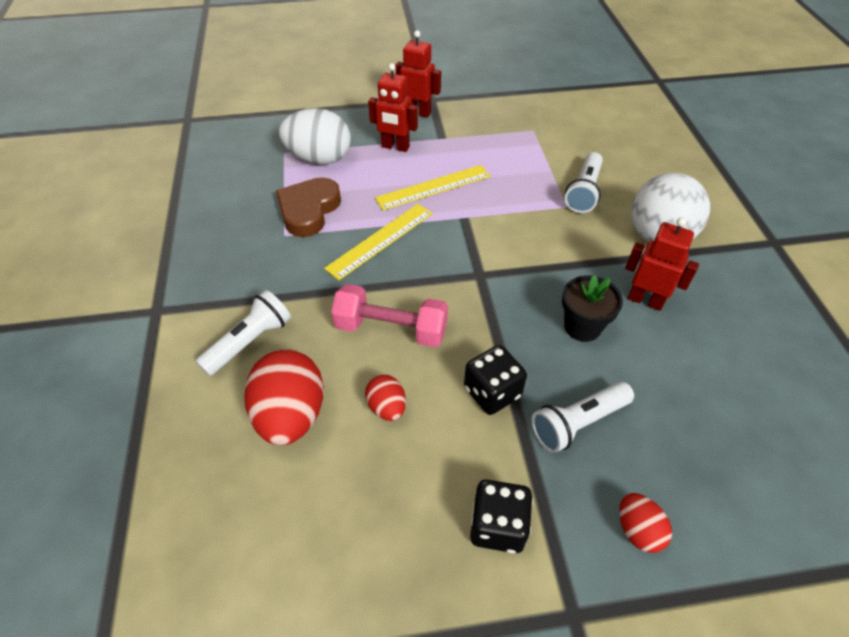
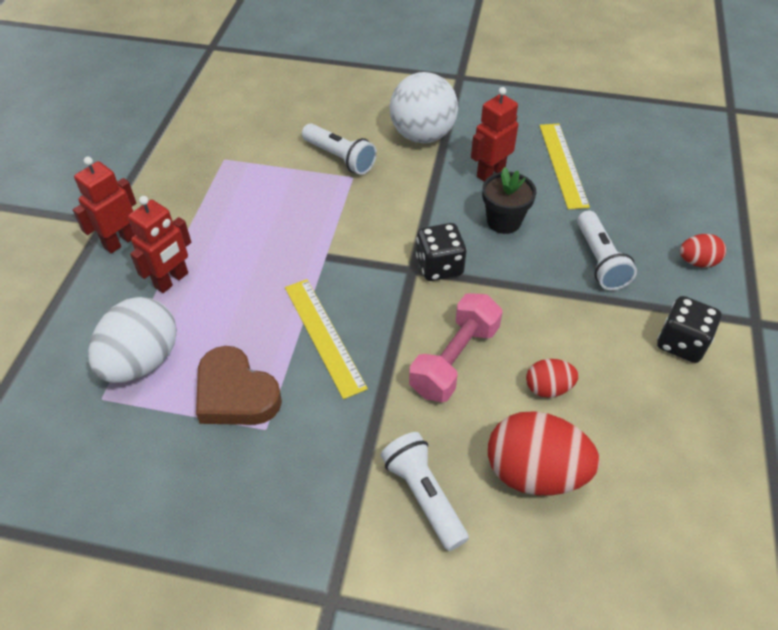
camera: 70 degrees left, 0 degrees up
(433, 187) = (265, 267): yellow ruler -> yellow ruler (563, 165)
(492, 392) = (554, 305): black dice -> black dice (439, 266)

